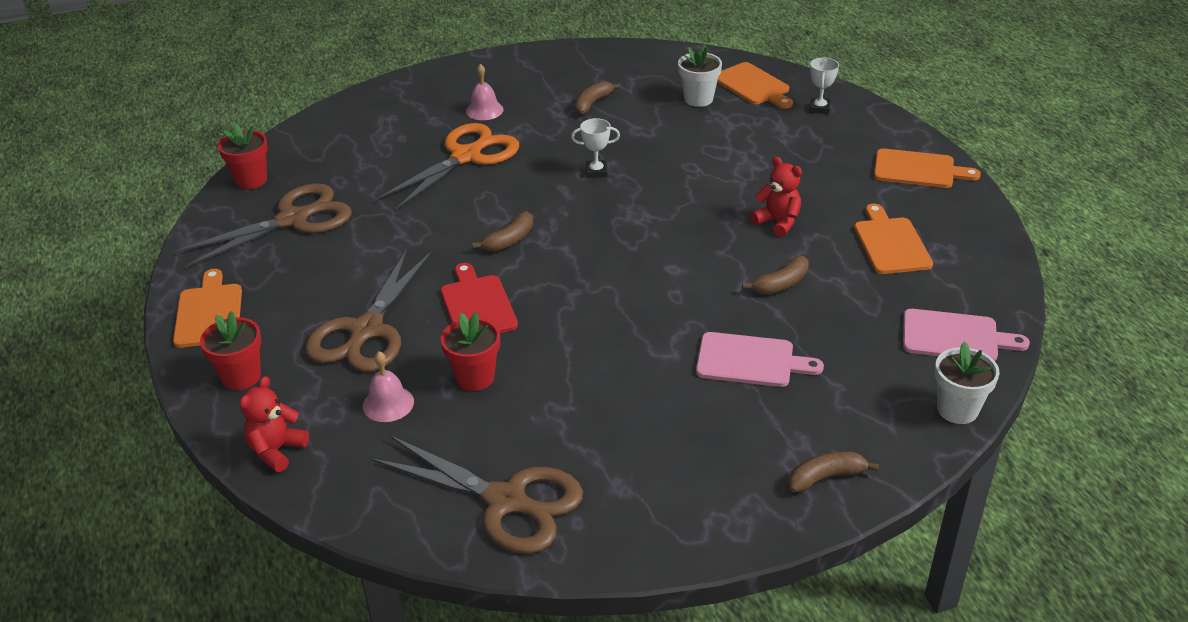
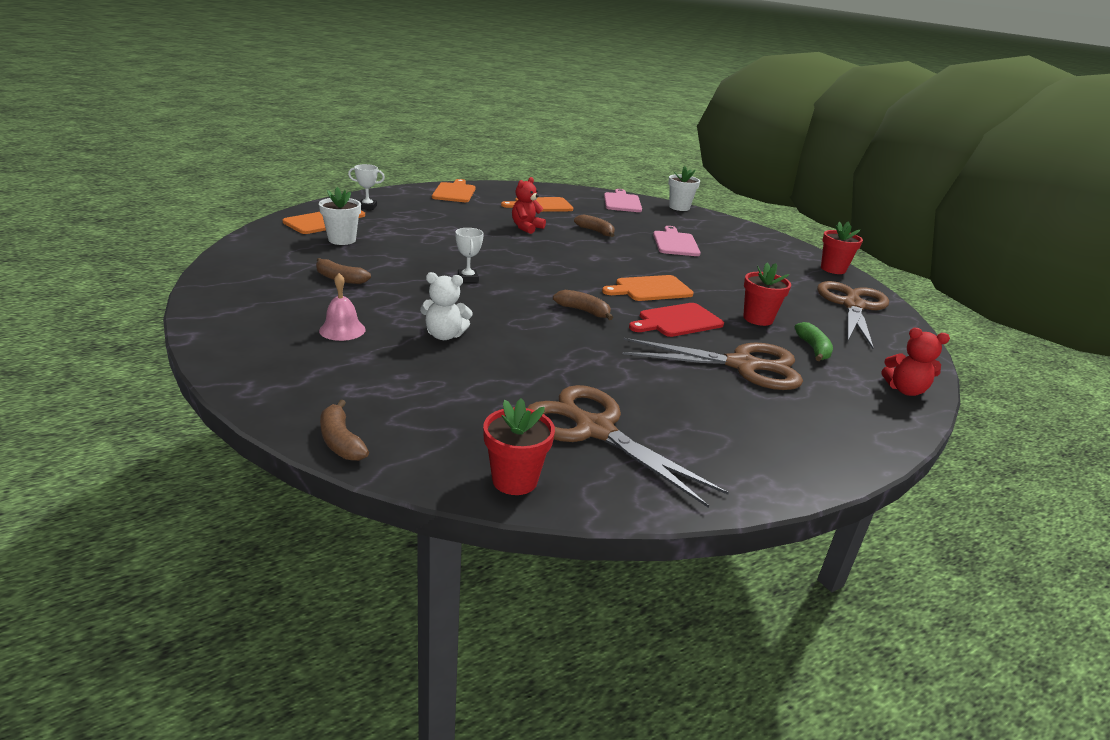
camera: 105 degrees left, 10 degrees down
(209, 312) = (785, 460): orange cutting board -> orange cutting board (650, 289)
(241, 377) = (850, 421): red flower pot -> red flower pot (833, 269)
(388, 403) = (813, 349): pink bell -> green banana
(466, 157) = (444, 335): orange scissors -> white teddy bear
(826, 477) = (751, 234): brown banana -> brown banana (341, 441)

